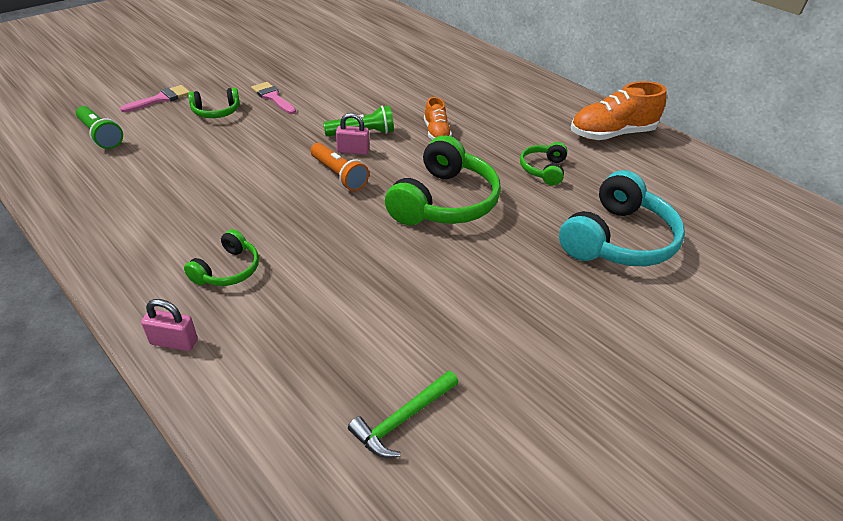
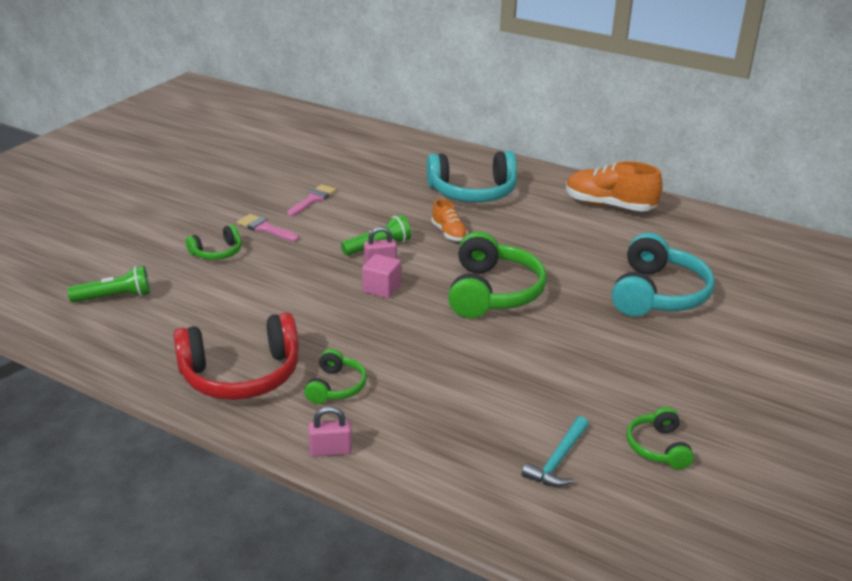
camera: 15 degrees left, 10 degrees down
(101, 136) = (115, 297): green flashlight -> green flashlight turned 45 degrees counterclockwise
(150, 236) = (241, 375): none -> red headphones
(161, 99) = (148, 250): pink brush -> pink brush (313, 199)
(339, 175) = (381, 288): orange flashlight -> pink cube
(403, 419) = (558, 460): green hammer -> turquoise hammer
(482, 98) = (473, 192): none -> turquoise headphones
(543, 170) = (565, 248): green headphones -> green headphones (658, 447)
(611, 134) = (609, 206): orange shoe -> orange shoe turned 60 degrees clockwise

